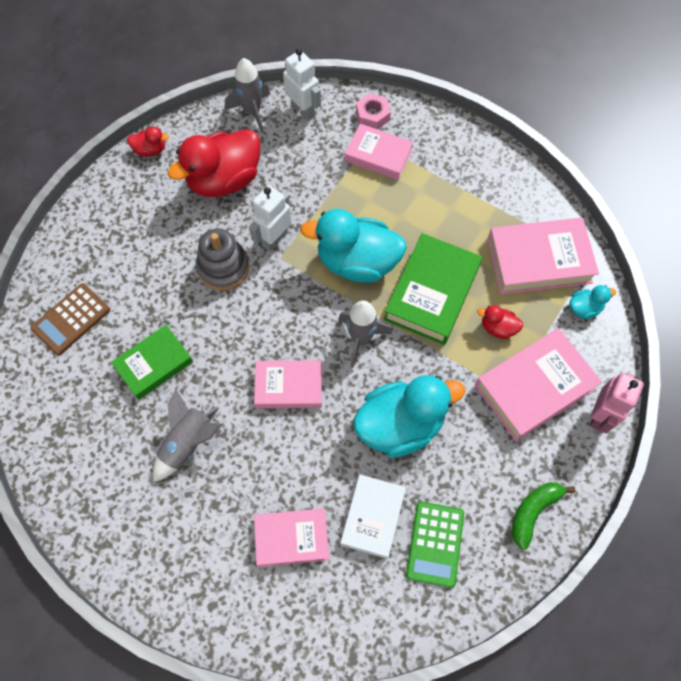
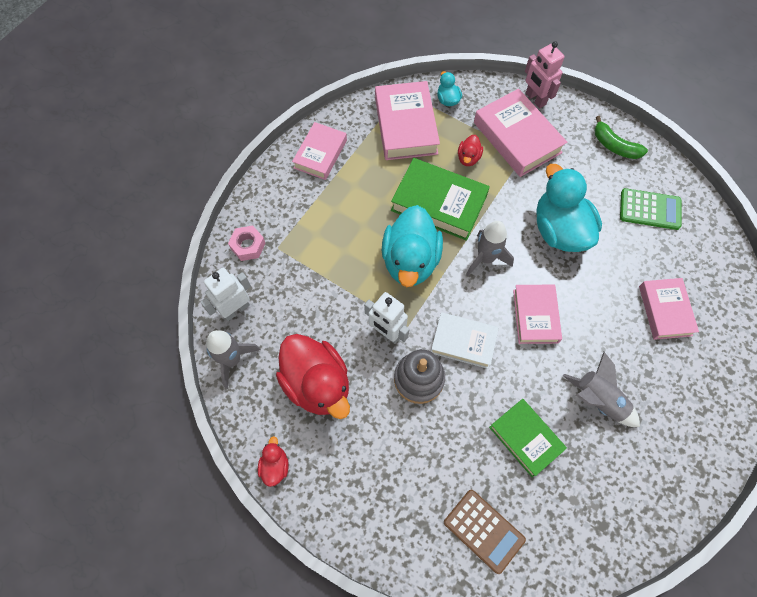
camera: 90 degrees left, 0 degrees up
(373, 517) = (637, 251): white book -> white book (463, 342)
(378, 155) = (295, 242): pink book -> pink book (320, 154)
(600, 415) = (535, 99): pink robot -> pink robot turned 150 degrees counterclockwise

